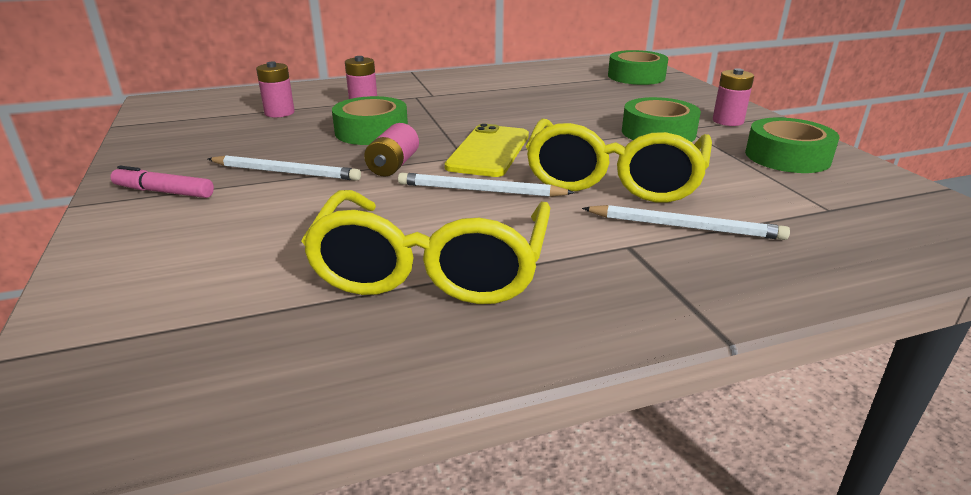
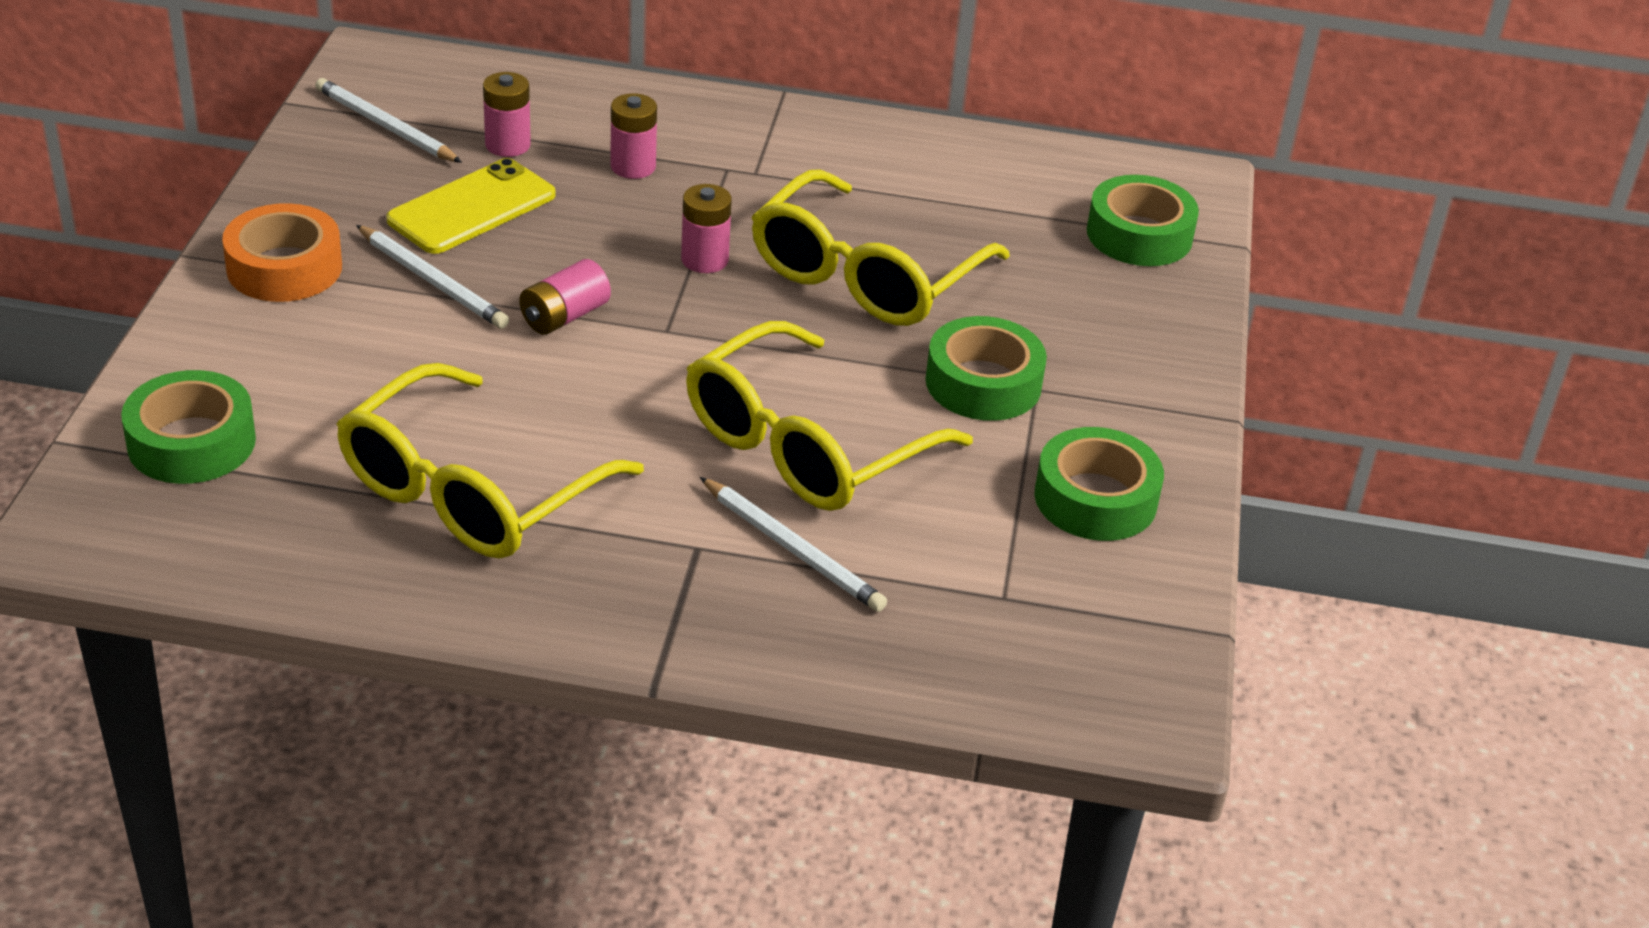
camera: 25 degrees right, 10 degrees up
(164, 192) = (284, 268): pink marker -> orange tape
(371, 131) = (594, 234): green tape -> green tape (191, 442)
(480, 190) = (625, 401): white pencil -> white pencil (385, 126)
(489, 151) = (707, 333): yellow phone -> yellow phone (472, 208)
(539, 112) = (866, 275): none -> yellow glasses
(727, 121) = (1125, 398): pink battery -> pink battery (704, 260)

